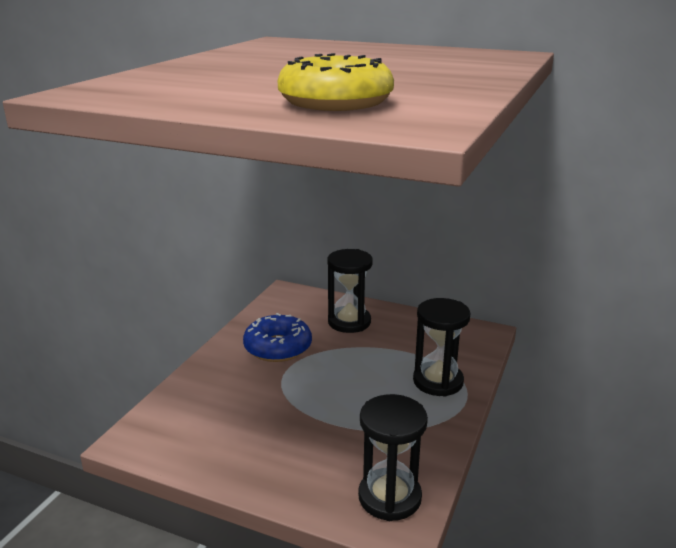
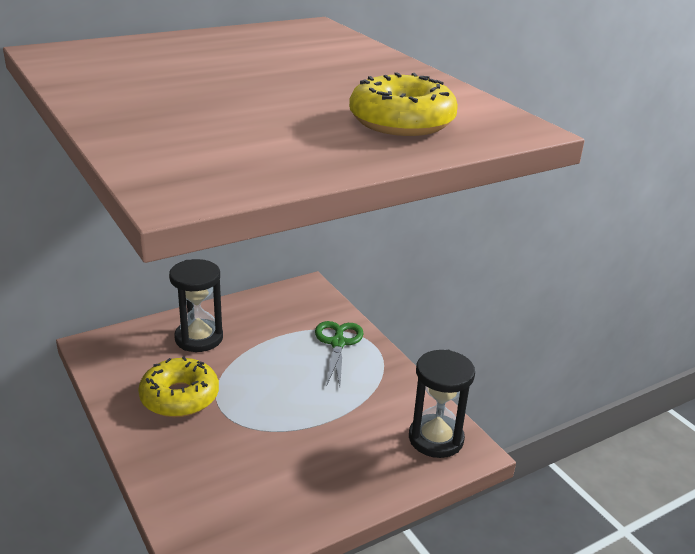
camera: 55 degrees left, 5 degrees up
(278, 347) = (179, 397): blue donut -> yellow donut
(438, 381) = (338, 343): black hourglass -> green scissors

